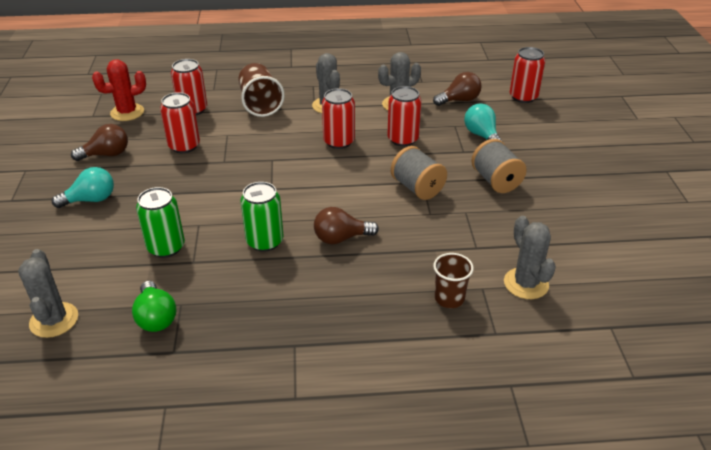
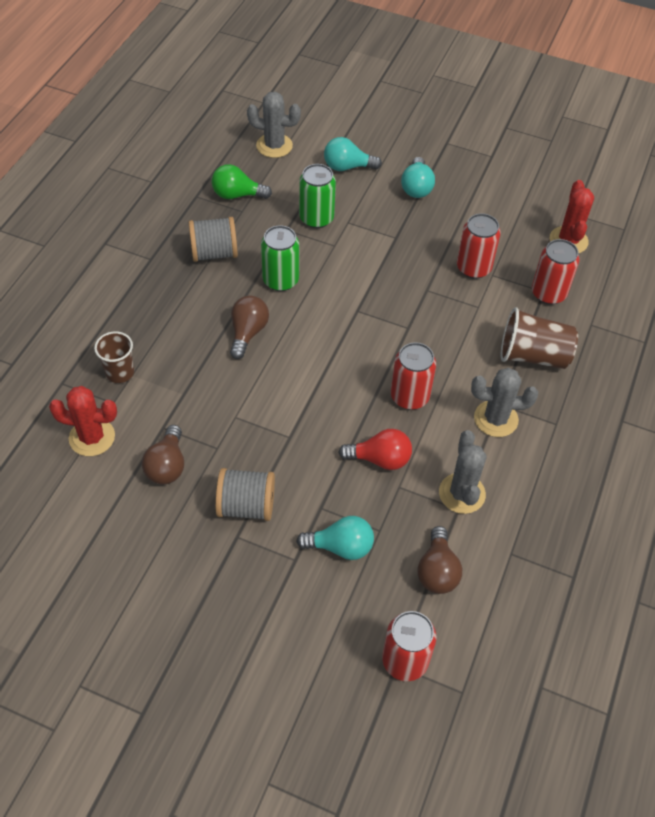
camera: 115 degrees right, 15 degrees up
(74, 252) = (347, 167): none -> turquoise light bulb
(106, 154) = (488, 210): brown light bulb -> brown light bulb (167, 466)
(403, 139) = (380, 459): red can -> red light bulb
(417, 188) = (281, 427): grey spool -> grey spool (214, 253)
(526, 284) = (92, 437): grey cactus -> red cactus

